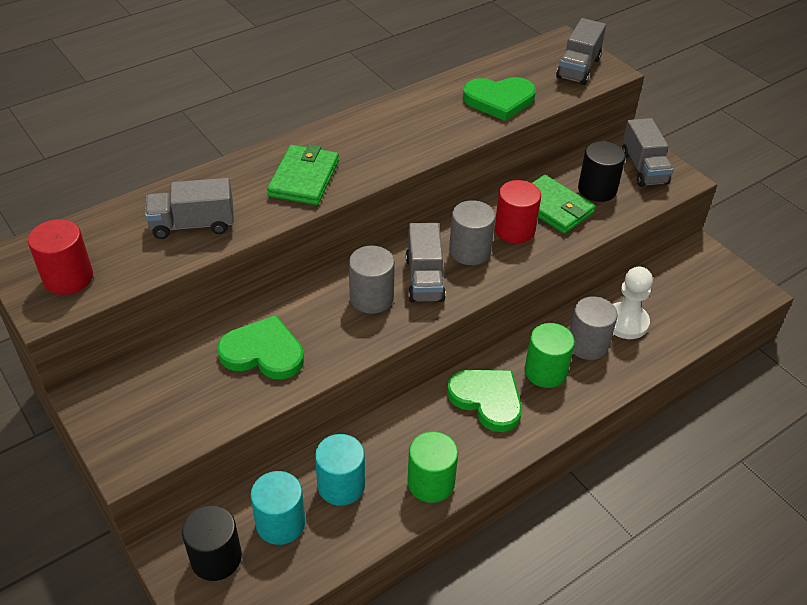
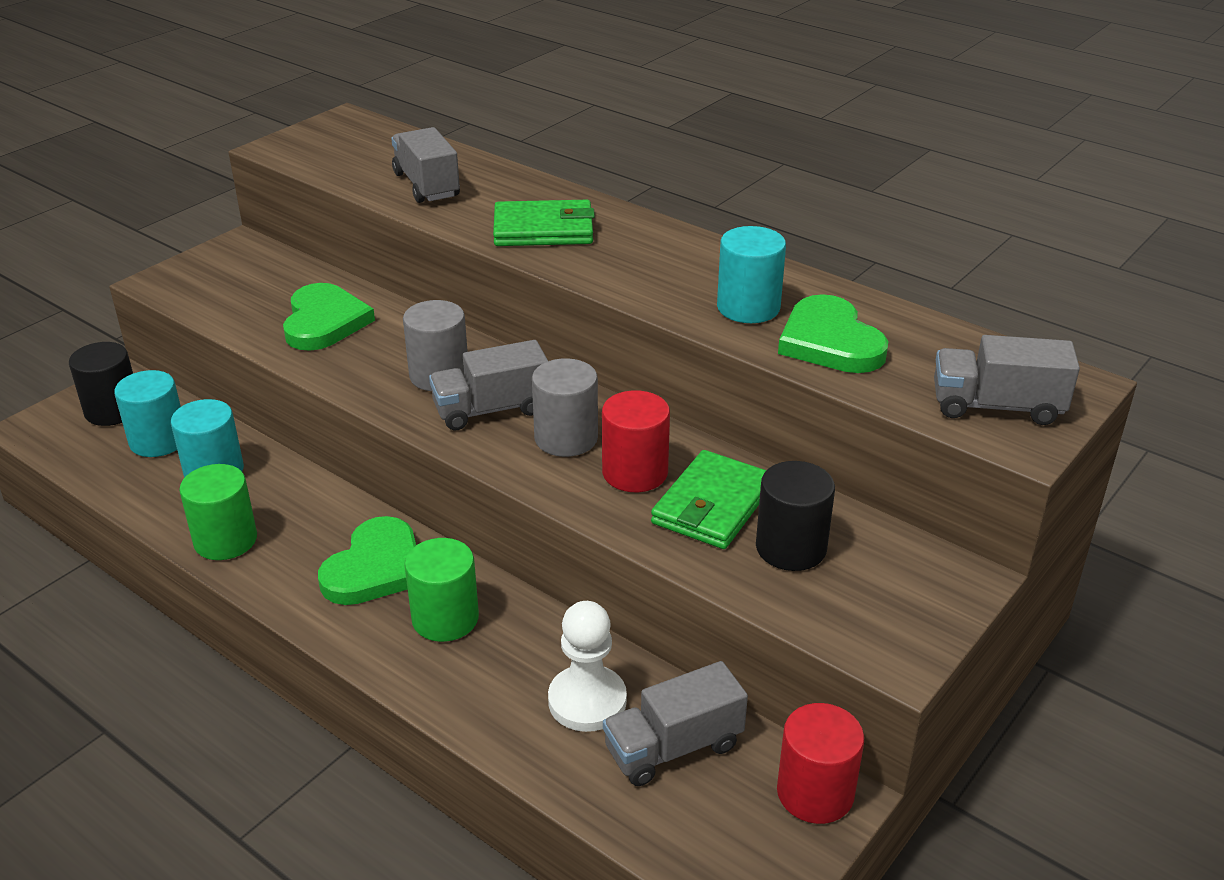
camera: 75 degrees right, 10 degrees down
(68, 278) = (321, 146): red cylinder -> red cylinder (815, 793)
(450, 118) = (748, 307): none -> turquoise cylinder
(587, 344) = (518, 659): grey cylinder -> none
(643, 168) = (893, 600): grey truck -> grey truck (673, 747)

